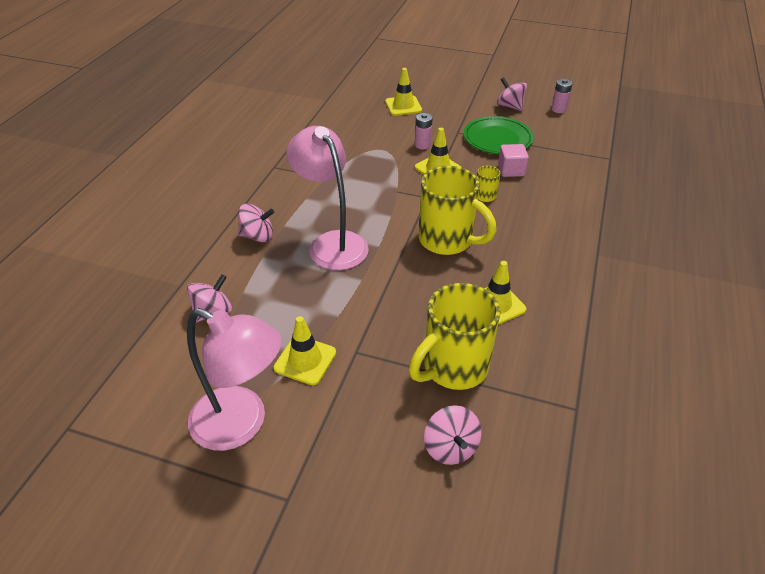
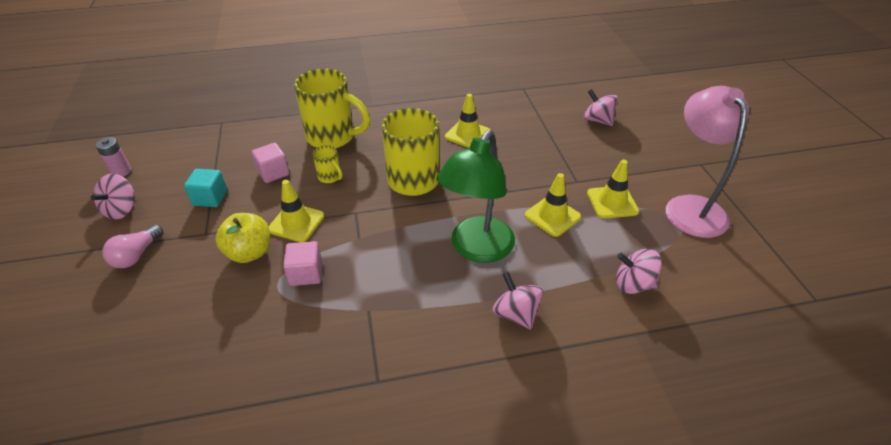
camera: 120 degrees left, 0 degrees up
(332, 243) = (476, 249): pink lamp -> green lamp
(382, 162) = (306, 273): none -> pink cube
(403, 106) = (144, 311): yellow traffic cone -> yellow traffic cone (552, 216)
(422, 145) = (249, 252): pink battery -> yellow apple
(450, 447) = (597, 120): pink spinning top -> pink spinning top turned 90 degrees counterclockwise
(453, 368) = (542, 136): yellow mug -> yellow mug (333, 137)
(456, 108) = (136, 255): none -> pink light bulb
(497, 139) = (210, 198): green plate -> turquoise cube

